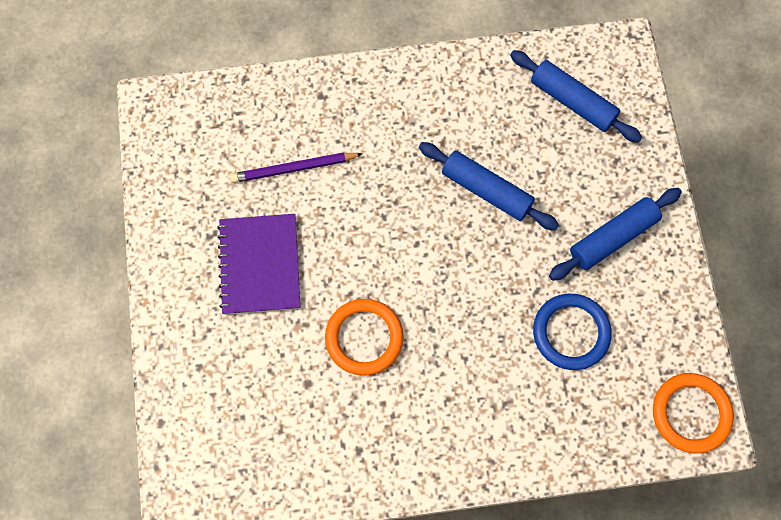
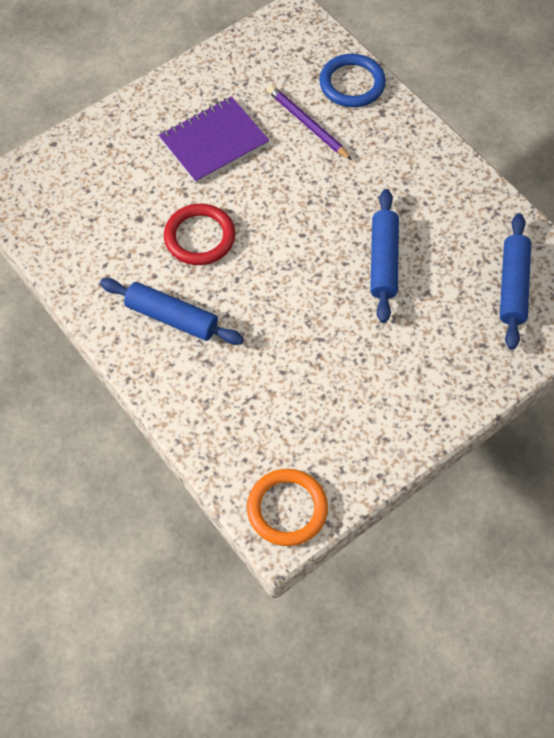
camera: 60 degrees right, 10 degrees down
(364, 338) = (199, 237): orange ring -> red ring
(571, 332) = (300, 381): blue ring -> blue ring (352, 84)
(613, 238) = (408, 375): blue rolling pin -> blue rolling pin (171, 318)

